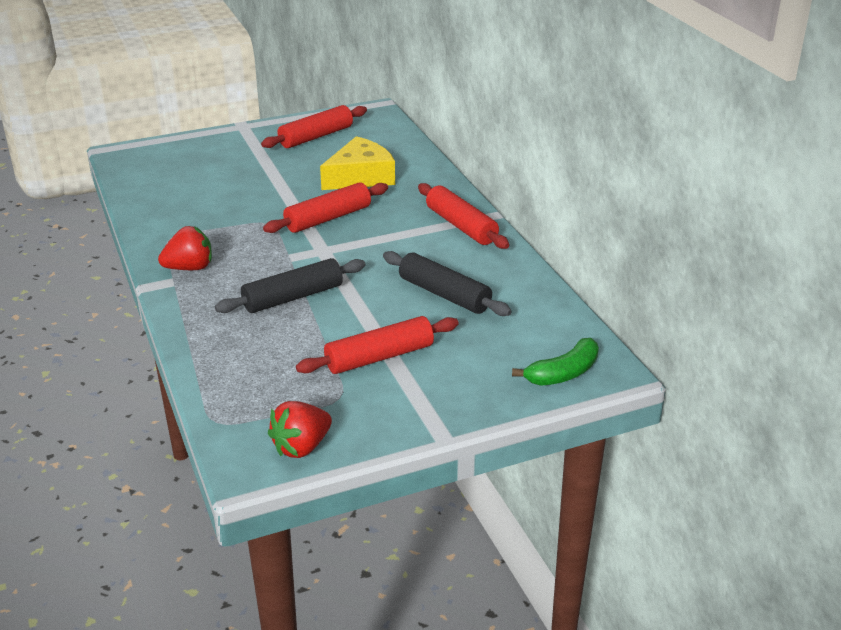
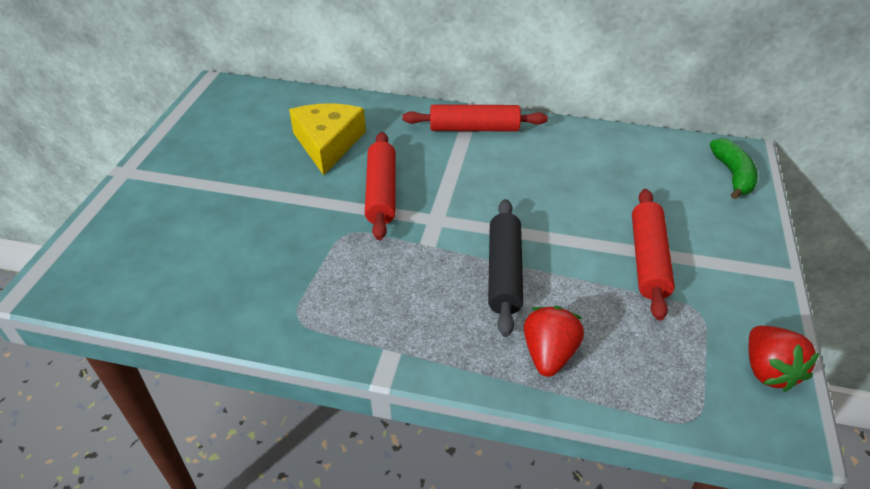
camera: 55 degrees left, 10 degrees up
(190, 268) = (378, 326): red strawberry -> red strawberry (549, 354)
(316, 136) = (216, 137): red rolling pin -> none
(444, 294) = (575, 182): black rolling pin -> none

